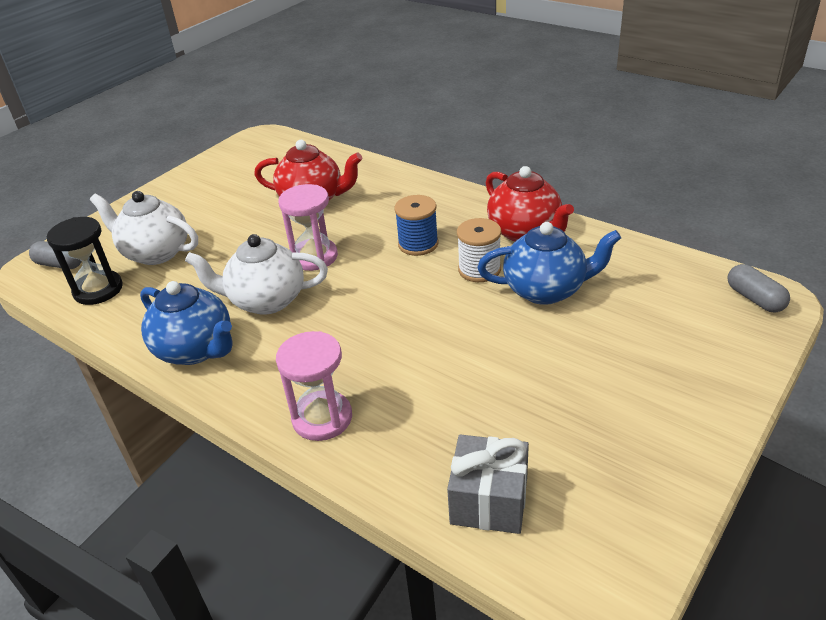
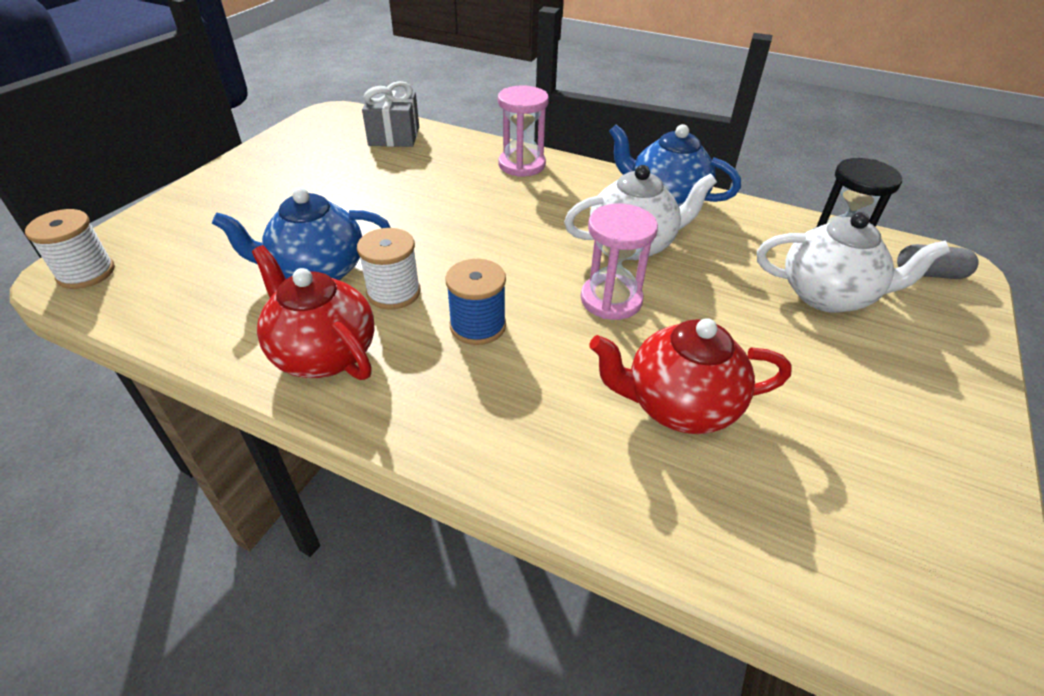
camera: 165 degrees right, 5 degrees up
(754, 299) = (86, 273): grey capsule -> white spool

